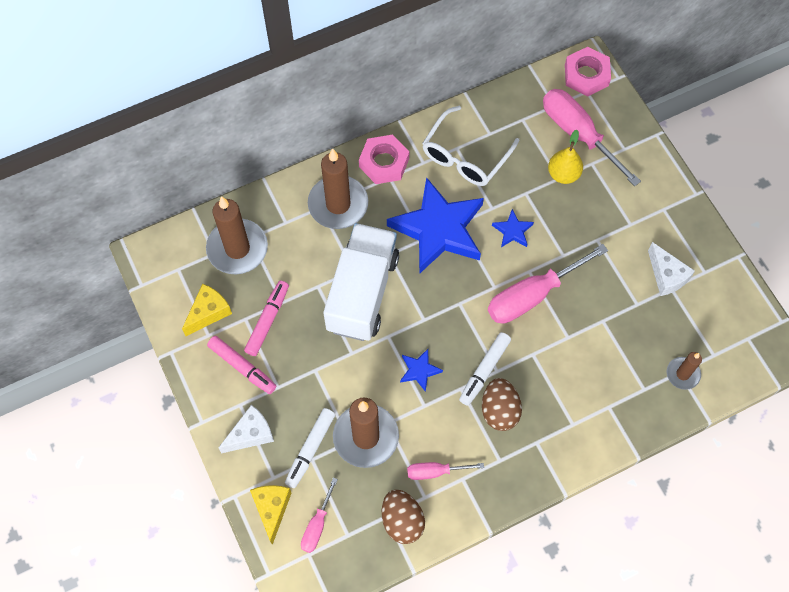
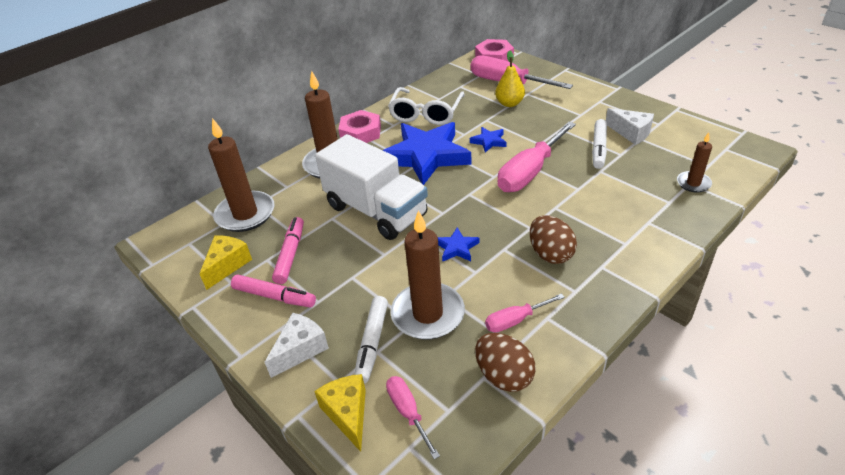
camera: 15 degrees left, 25 degrees down
(317, 525) = (408, 412): pink screwdriver -> pink screwdriver turned 150 degrees clockwise
(362, 292) = (376, 211): white truck -> white truck turned 135 degrees clockwise
(484, 371) = (518, 230): white marker -> white marker (598, 148)

